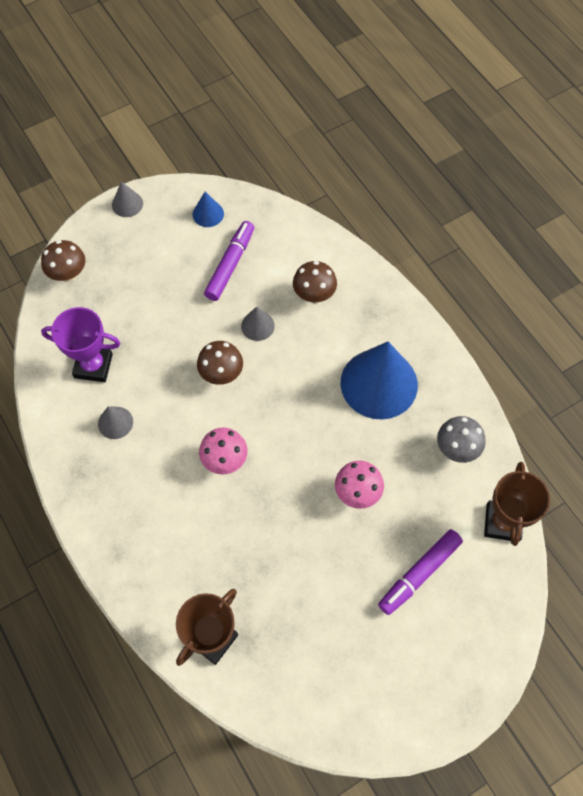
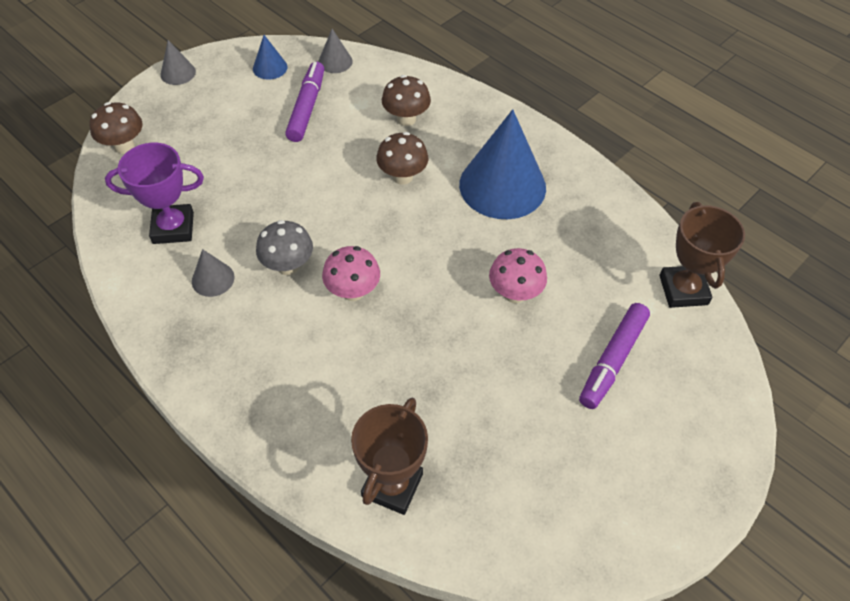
camera: 15 degrees left, 10 degrees down
(221, 374) = (325, 208): brown mushroom -> brown mushroom (402, 176)
(257, 326) = (353, 157): grey cone -> grey cone (335, 61)
(457, 449) = (607, 230): grey mushroom -> grey mushroom (288, 266)

